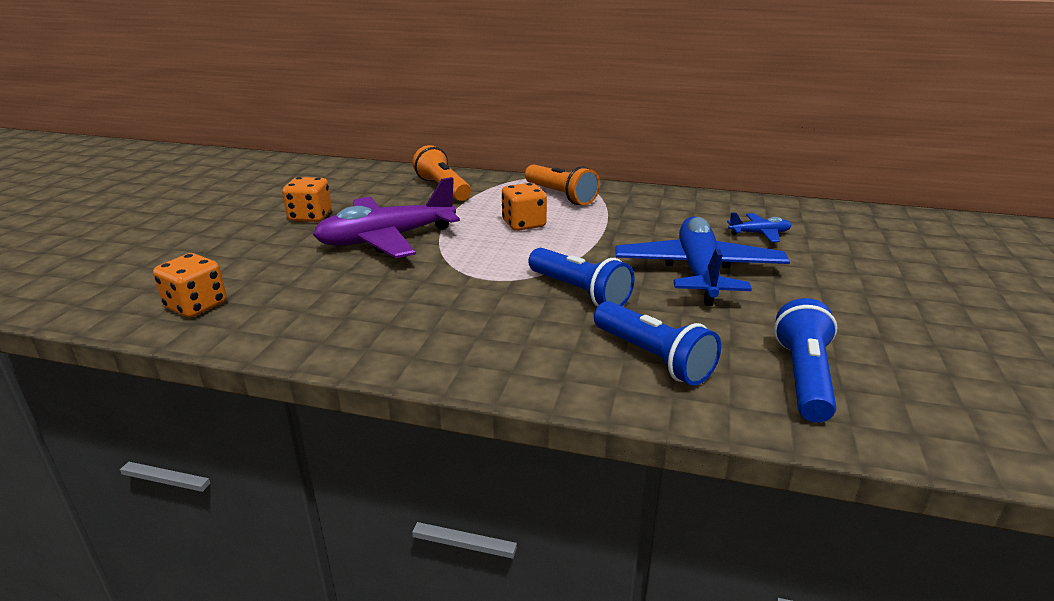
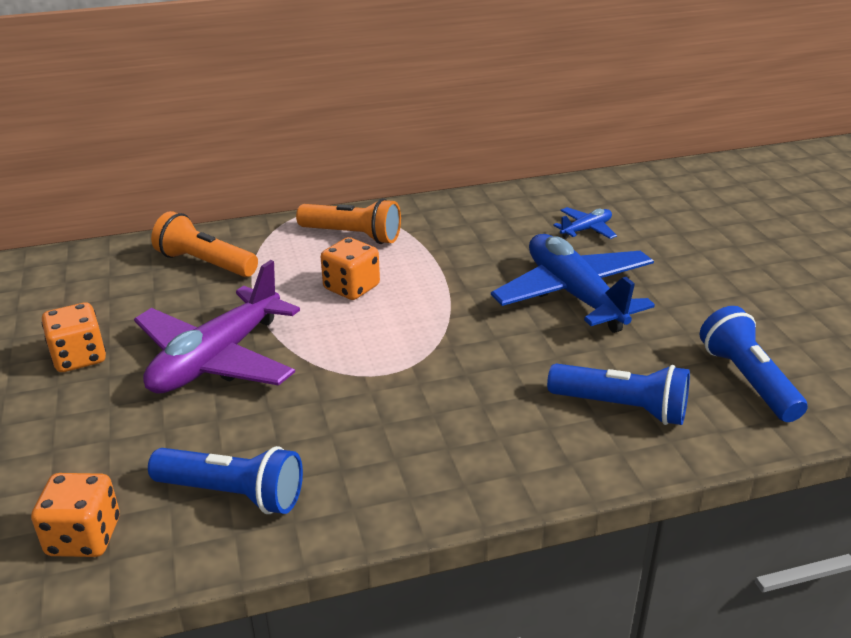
camera: 30 degrees left, 5 degrees up
(579, 292) = (492, 357): blue flashlight -> blue flashlight (233, 494)

